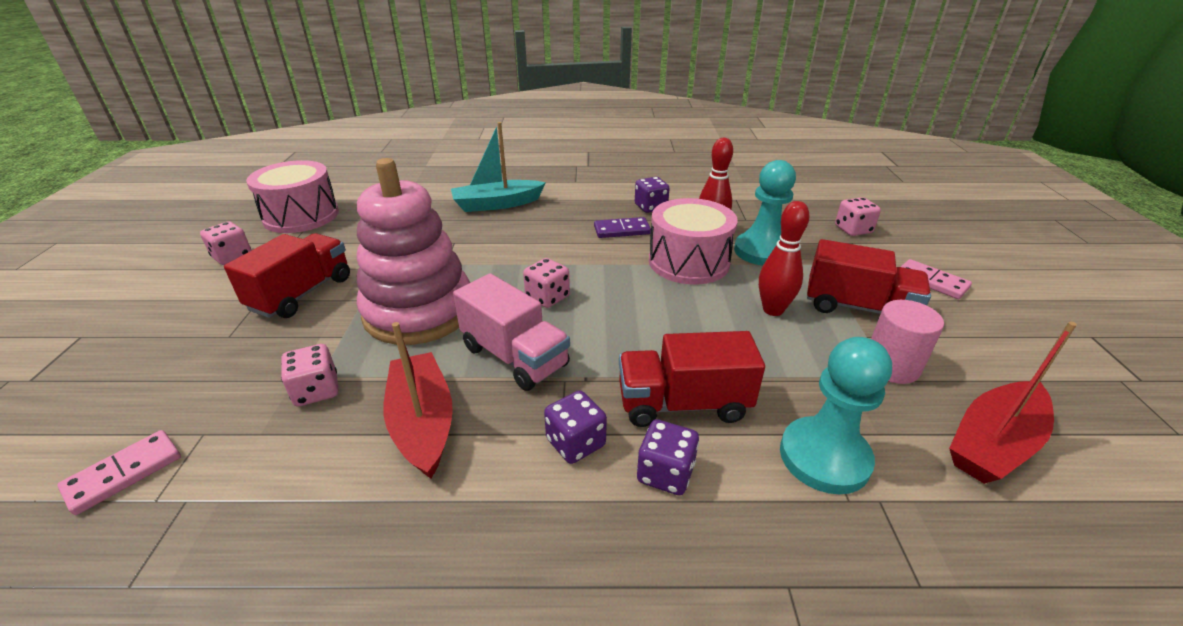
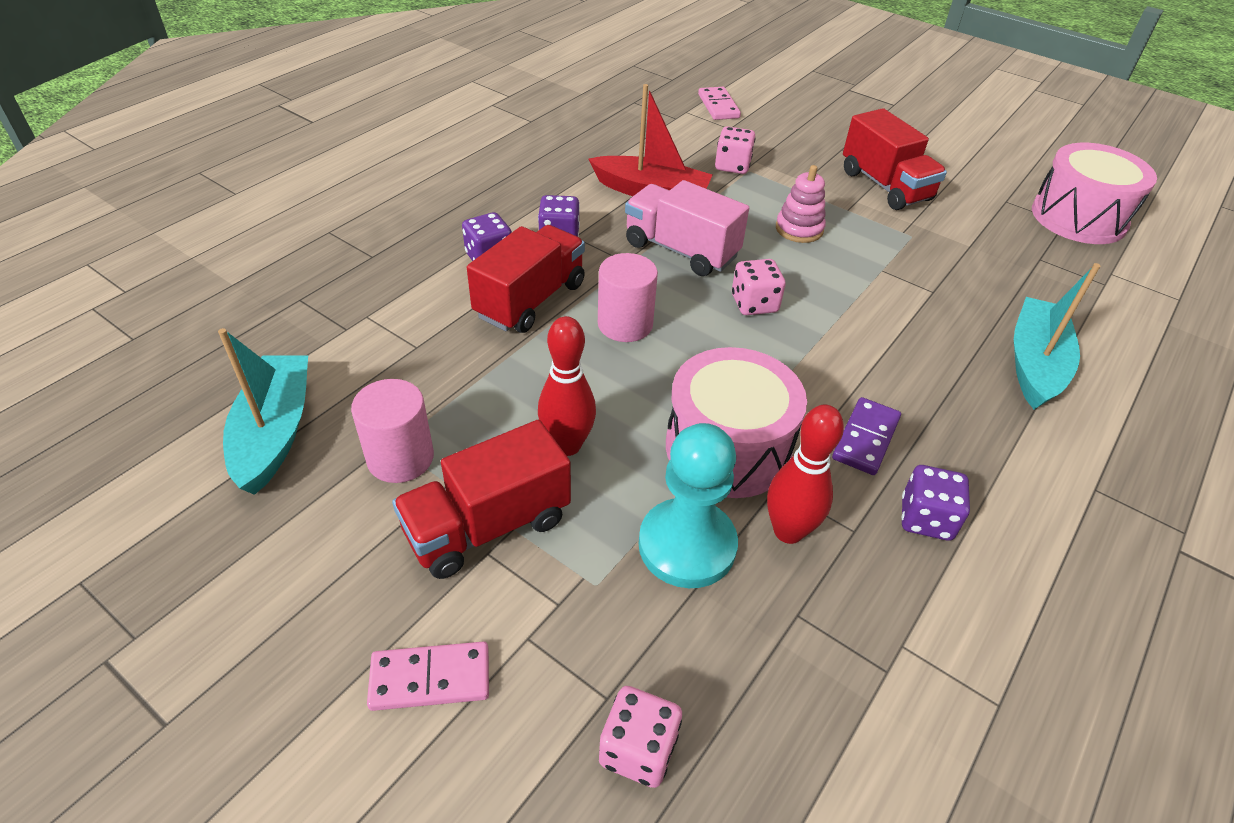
camera: 125 degrees right, 10 degrees up
(232, 257) = (991, 168): pink dice -> none
(419, 311) = (799, 229): pink stacking toy -> pink stacking toy, size x0.43
(514, 356) = (681, 250): pink truck -> pink truck turned 45 degrees clockwise
(643, 340) = (625, 324): none -> pink cylinder
(824, 457) = (401, 331): turquoise pawn -> none
(993, 443) = (275, 432): red boat -> turquoise boat

